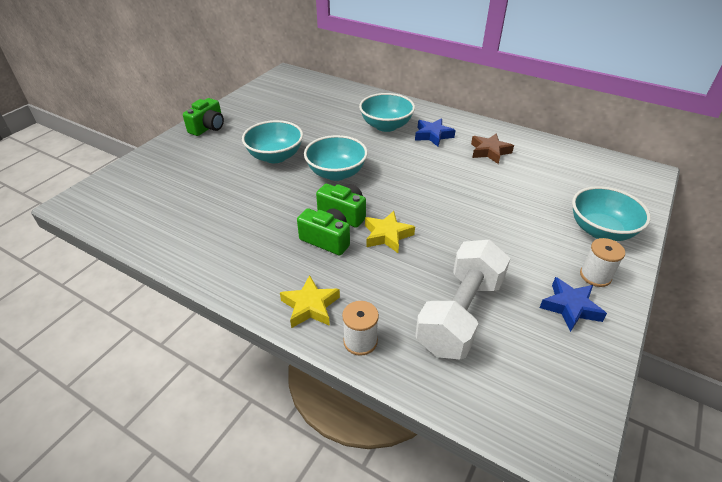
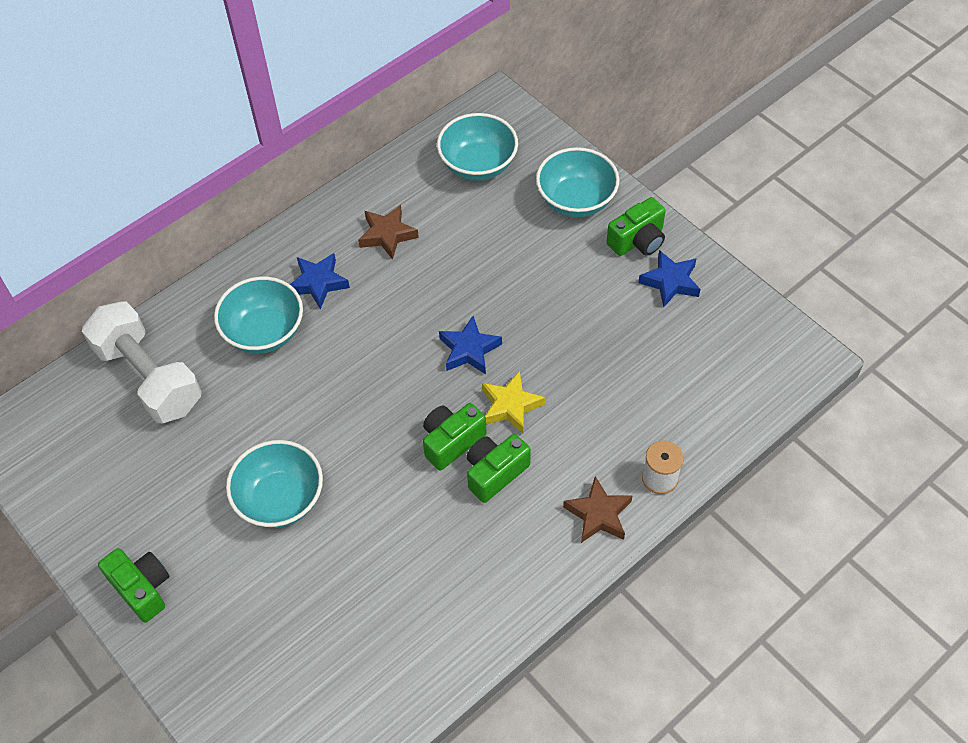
camera: 70 degrees left, 15 degrees up
(310, 306) = (598, 514): yellow star -> brown star
(336, 173) = (359, 428): turquoise bowl -> turquoise bowl (478, 165)
(423, 205) = (469, 350): none -> blue star
(460, 314) = (651, 378): white dumbbell -> white dumbbell (148, 377)
(595, 276) = (638, 240): white spool -> green camera

